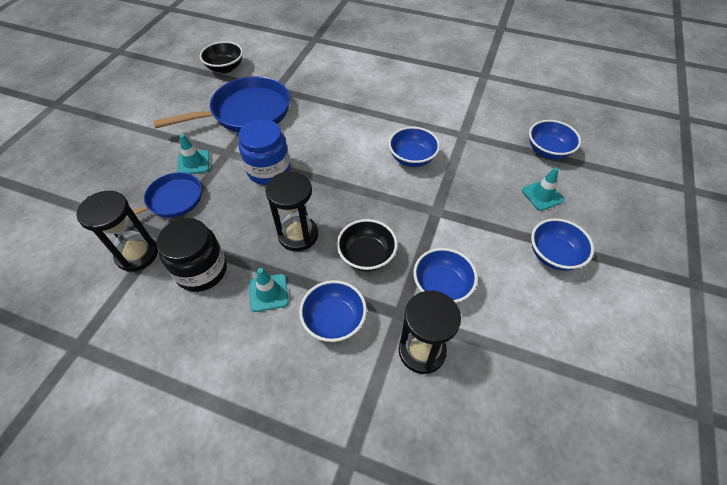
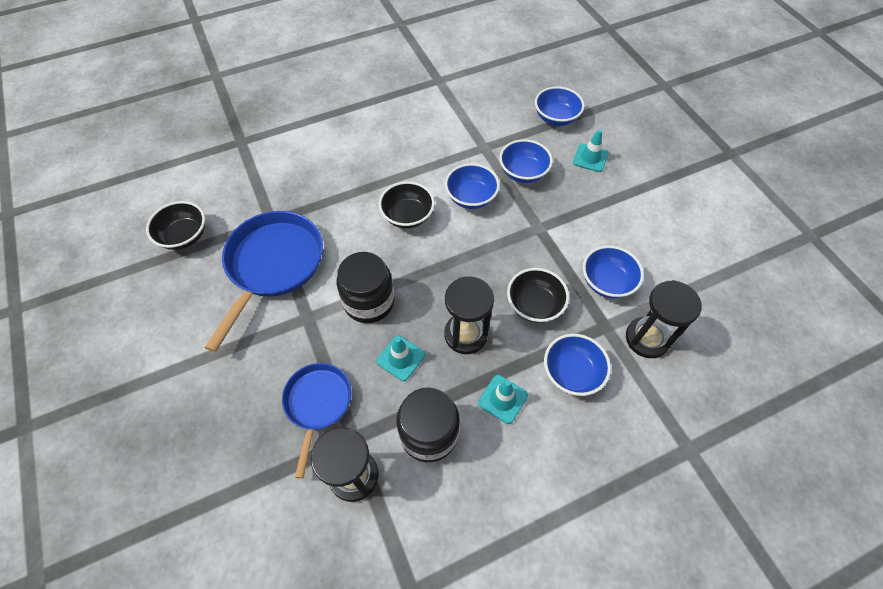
camera: 45 degrees left, 5 degrees up
(194, 163) = (288, 353): turquoise traffic cone -> turquoise traffic cone (400, 358)
(269, 170) = (369, 302): blue jar -> black jar
(355, 140) = (407, 216): none -> black bowl
(554, 255) = (644, 198): blue bowl -> blue bowl (523, 172)

